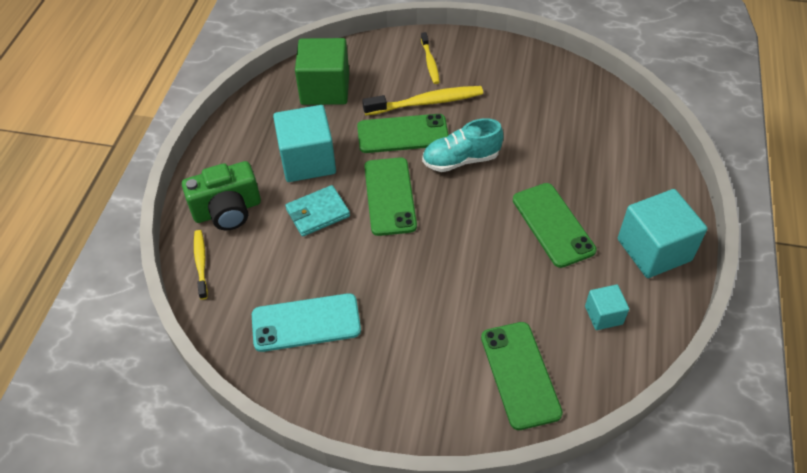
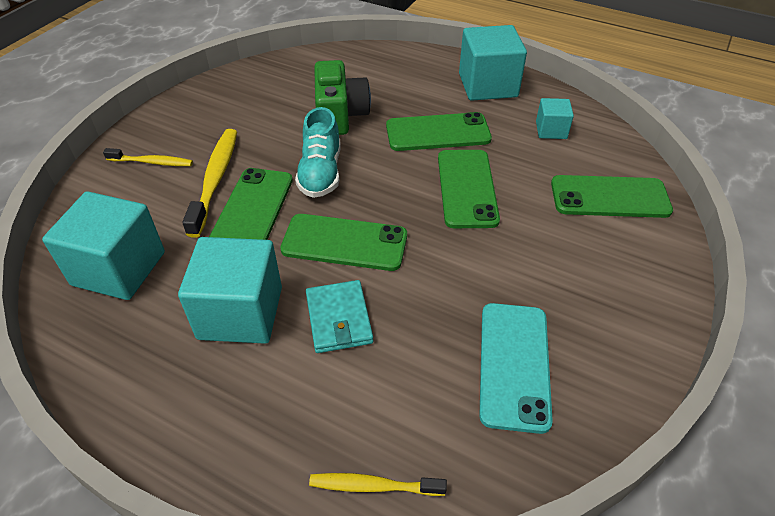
camera: 75 degrees left, 5 degrees down
(227, 210) = (283, 431): green camera -> green camera (340, 115)
(325, 89) = (119, 268): green cube -> turquoise cube
(484, 261) = (466, 188): none -> green phone

